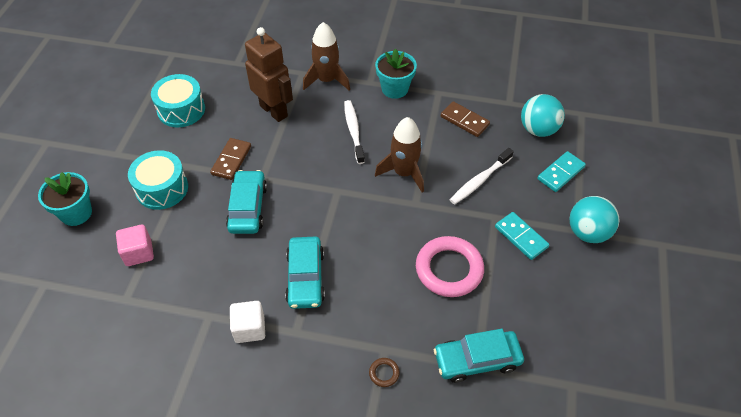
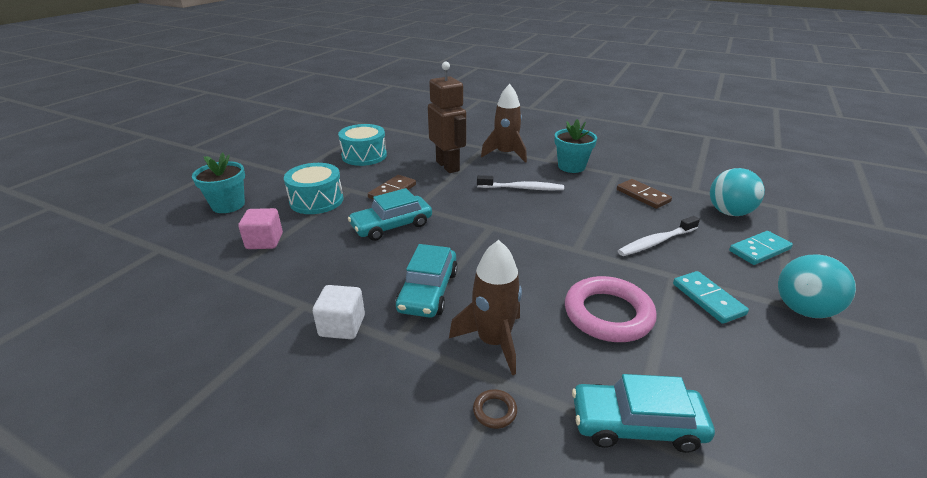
camera: 15 degrees right, 20 degrees down
(248, 207) = (392, 225): turquoise car -> turquoise car turned 135 degrees counterclockwise
(353, 131) = (521, 188): white toothbrush -> white toothbrush turned 90 degrees clockwise
(404, 173) = (568, 224): brown rocket -> brown rocket (493, 341)

